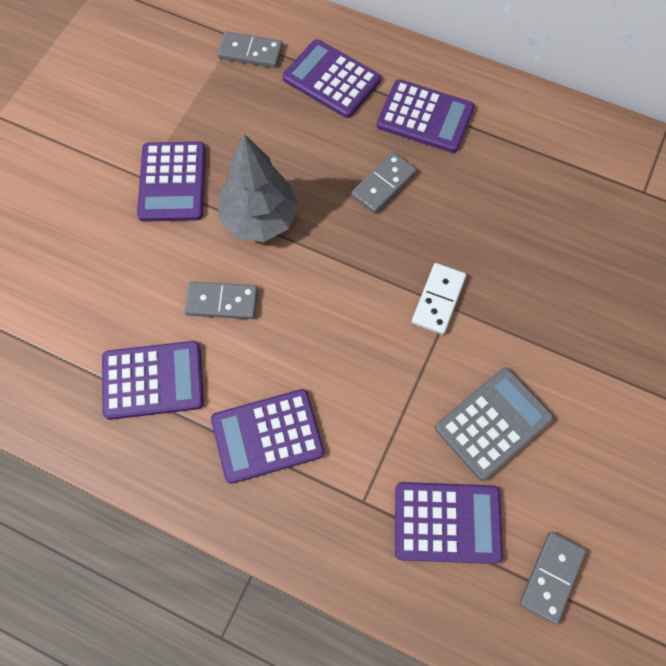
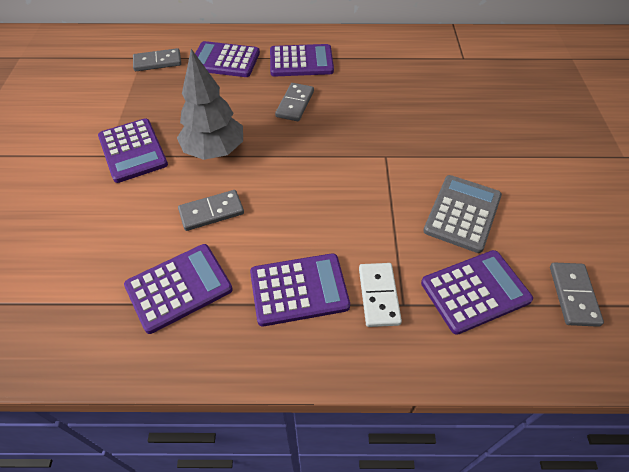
camera: 25 degrees left, 15 degrees down
(267, 436) = (299, 289): purple calculator -> purple calculator turned 150 degrees counterclockwise
(438, 300) = (374, 155): white domino -> white domino (379, 295)

